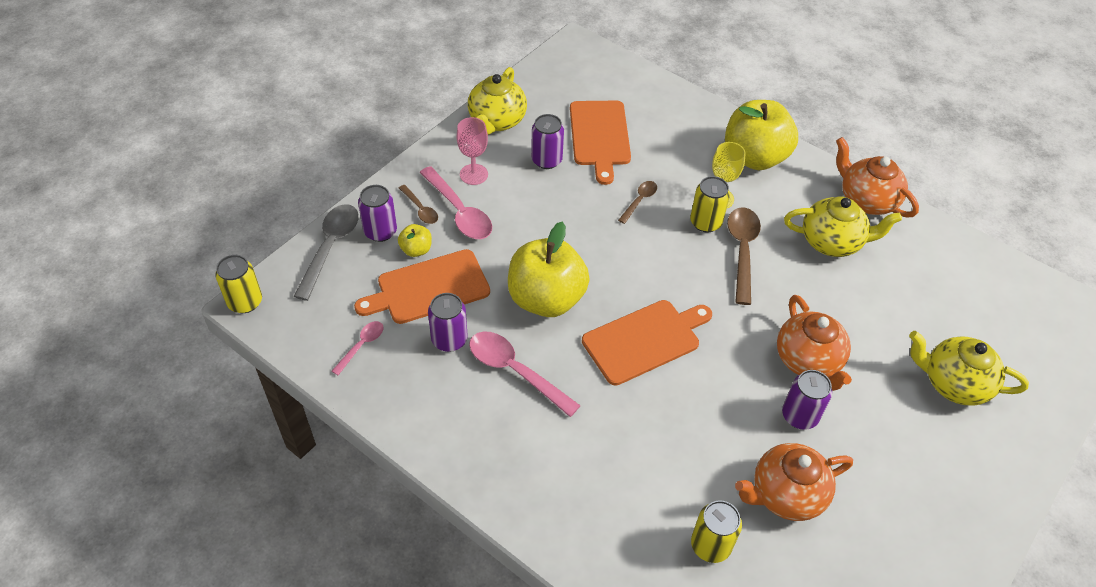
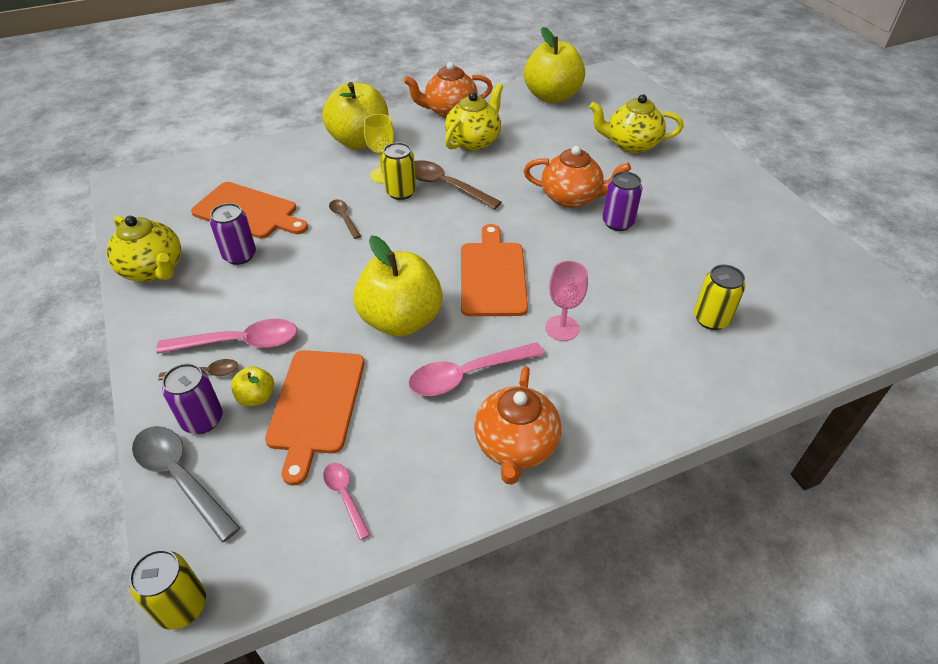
camera: 60 degrees left, 5 degrees down
(449, 339) = (394, 413): purple can -> none
(473, 174) = (203, 313): pink goblet -> pink goblet (562, 328)
(785, 495) = (683, 259): orange teapot -> orange teapot (515, 446)
(953, 383) = (631, 144): yellow teapot -> yellow teapot turned 45 degrees clockwise
(980, 275) = (552, 96): none -> yellow apple

